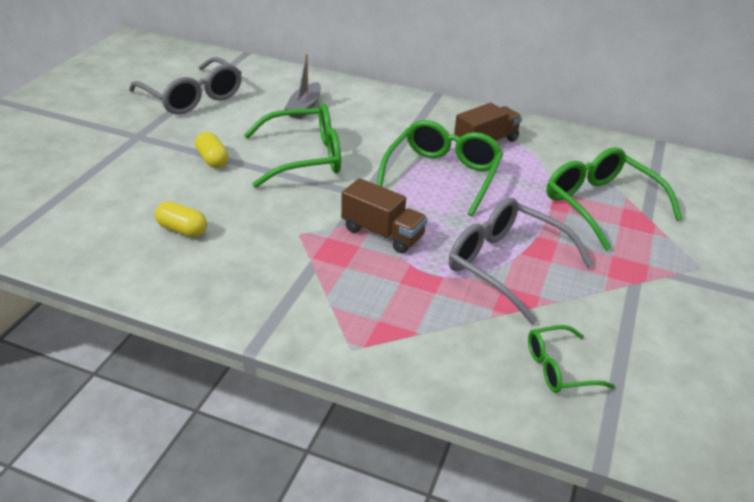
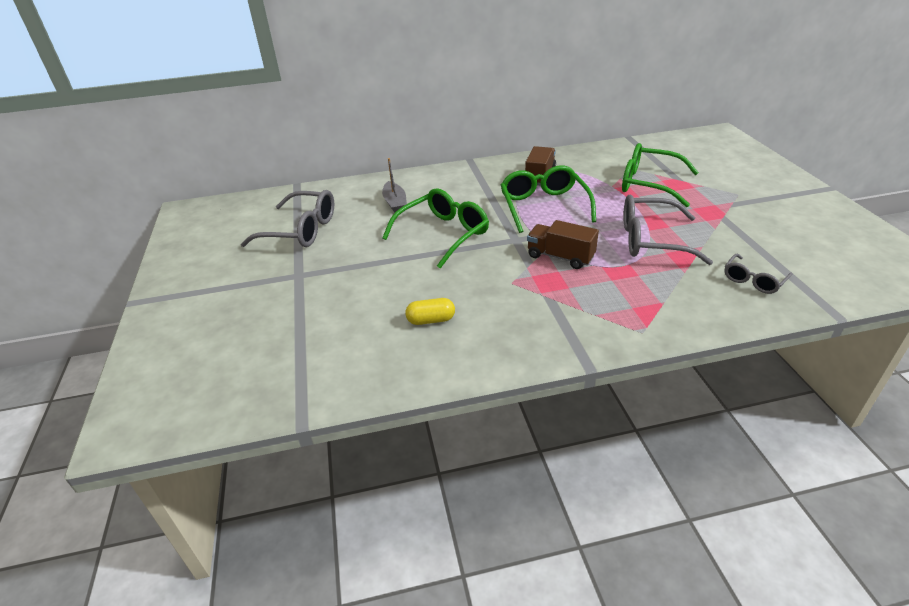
camera: 30 degrees left, 0 degrees up
(212, 159) = (381, 265): yellow capsule -> none
(382, 233) = (560, 257): brown truck -> brown truck turned 150 degrees counterclockwise
(558, 368) = (753, 280): green glasses -> grey glasses

